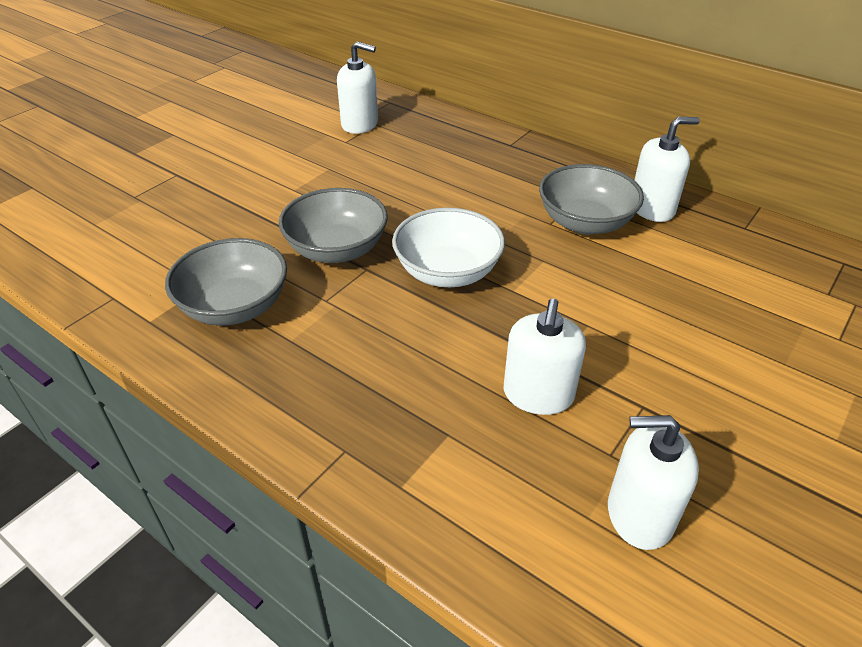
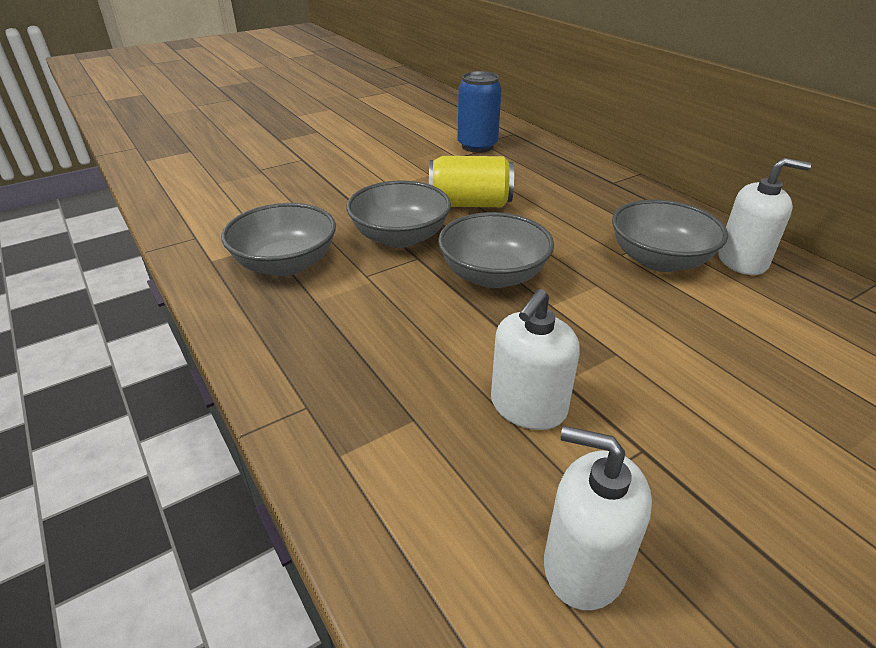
camera: 20 degrees right, 5 degrees down
(360, 124) = (477, 146): white soap dispenser -> blue can
(386, 196) = (469, 204): none -> yellow can
(447, 272) = (493, 275): white bowl -> grey bowl

